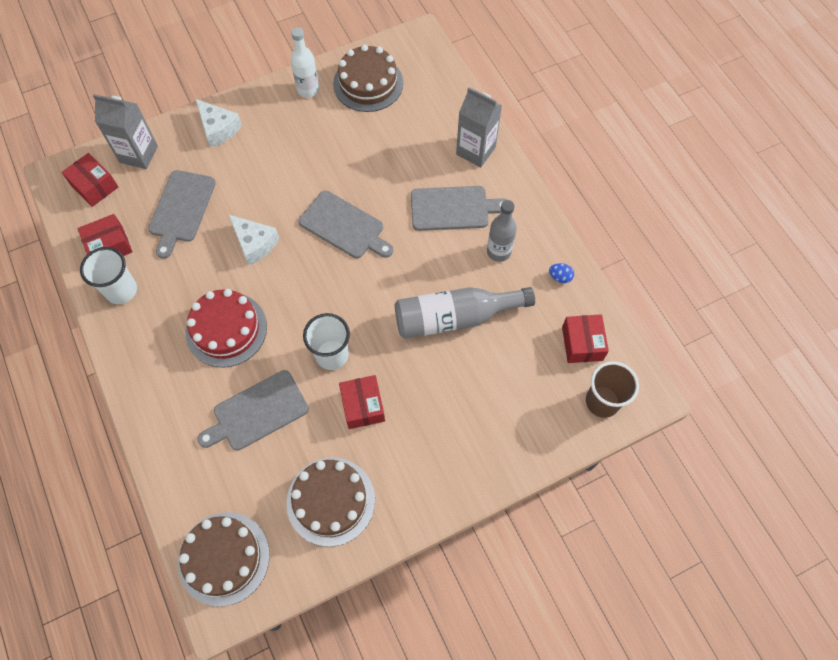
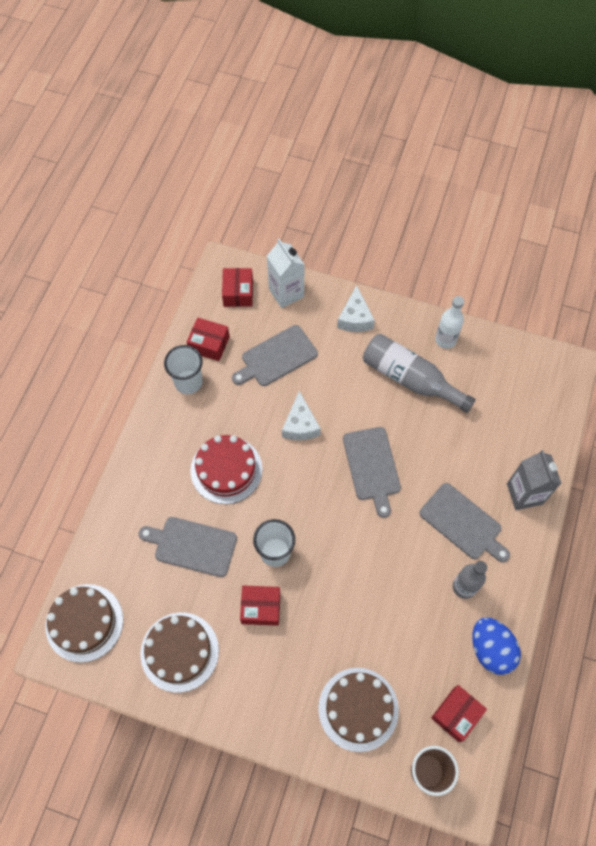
camera: 45 degrees right, 0 degrees up
(139, 154) = (286, 293): grey carton -> white carton
(363, 406) = (261, 608): red box -> red box turned 60 degrees clockwise
(368, 83) = (494, 371): brown cake -> brown cake (358, 709)
(455, 318) = (383, 606): grey bottle -> grey bottle (410, 379)
(560, 277) = (490, 649): blue egg -> blue egg, size x2.25

